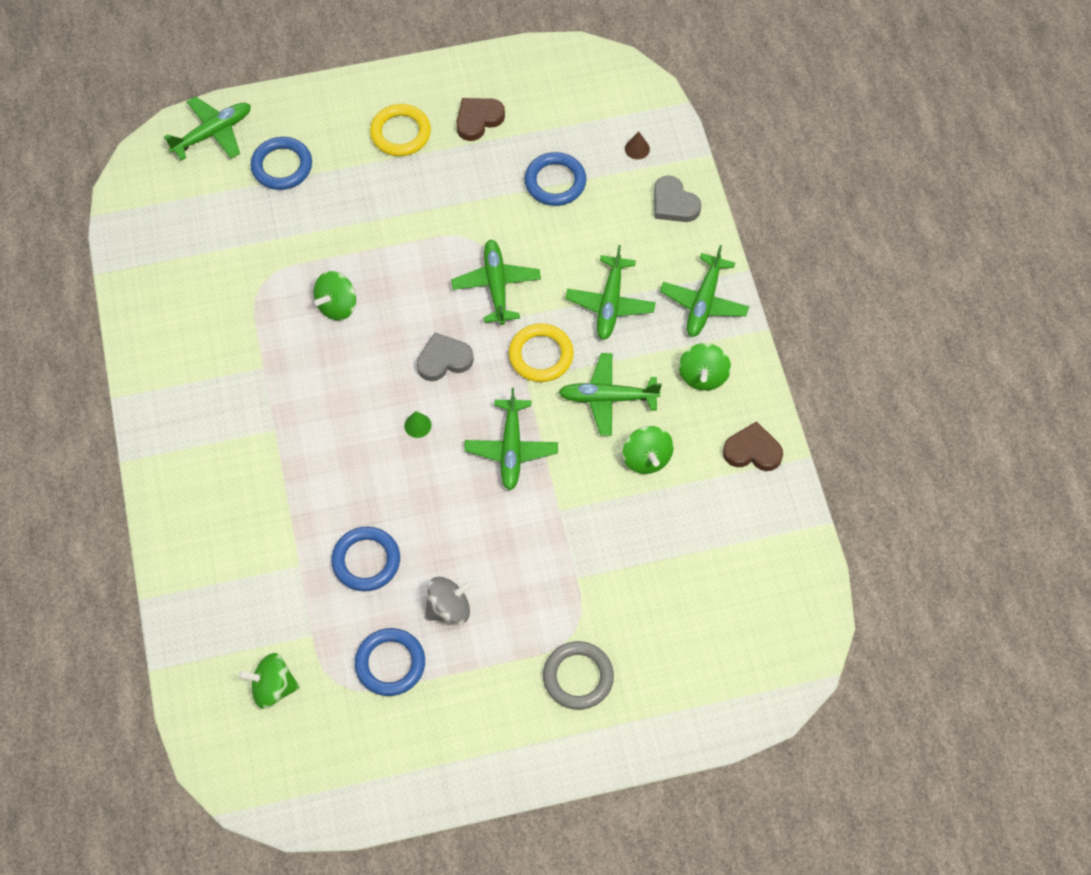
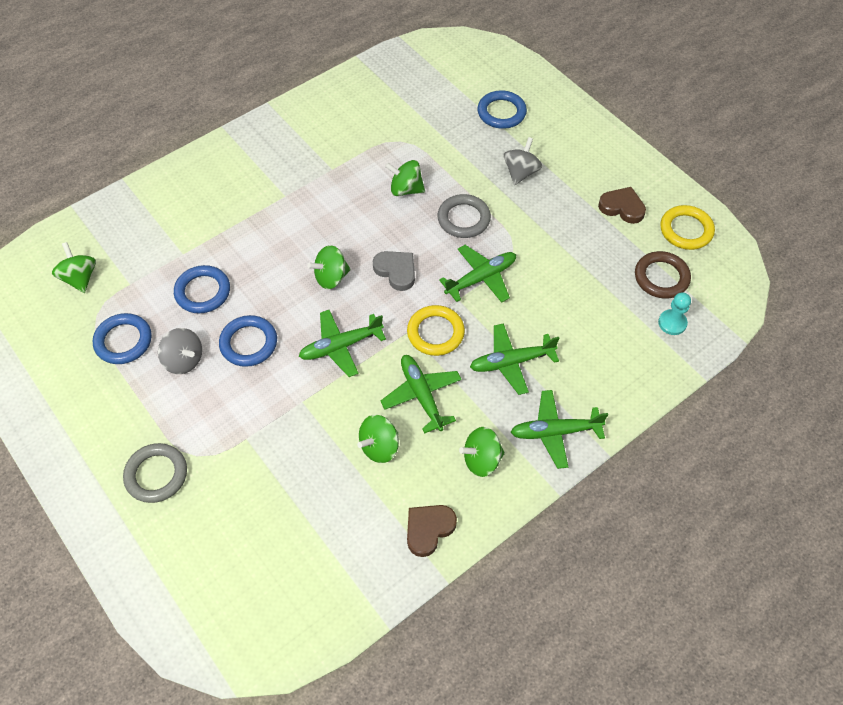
camera: 65 degrees right, 5 degrees down
(213, 133) = (503, 67): green plane -> none
(379, 187) = (521, 172): none -> grey spinning top
(400, 133) = (576, 166): yellow ring -> yellow ring (686, 230)
(410, 268) = (463, 219): none -> grey ring
(417, 425) = (331, 277): green cone -> green spinning top
(555, 182) = (600, 279): blue ring -> blue ring (249, 343)
(581, 130) = (661, 277): none -> brown ring
(637, 149) = (672, 323): brown cone -> turquoise pawn
(674, 203) = (637, 371): grey heart -> none
(752, 451) = (428, 529): brown heart -> brown heart turned 120 degrees counterclockwise

